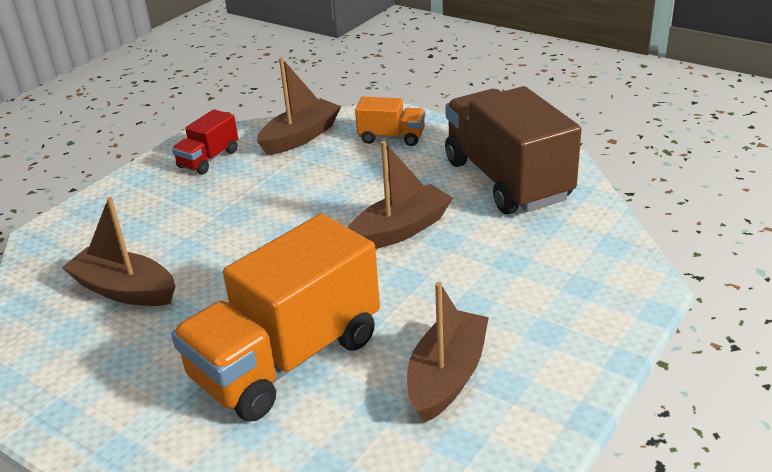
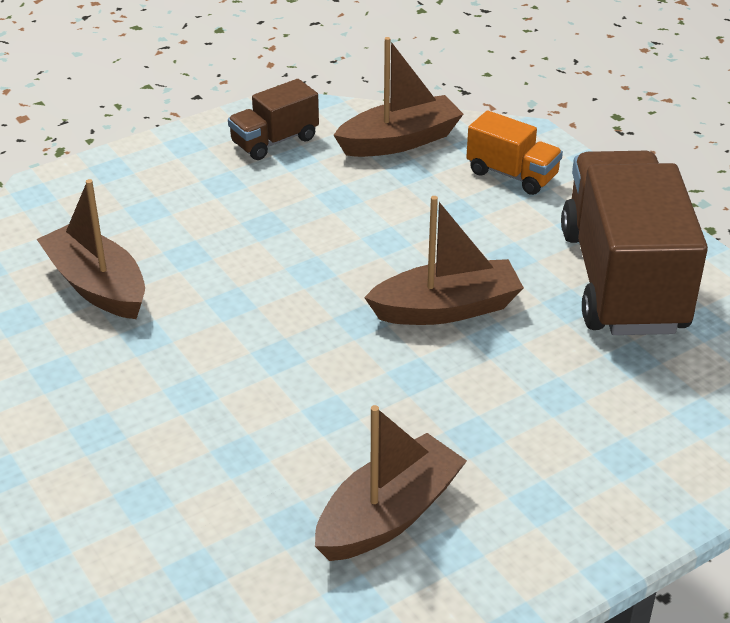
camera: 20 degrees right, 5 degrees up
(209, 159) = (274, 141): red truck -> brown truck
(287, 359) = (224, 430): orange truck -> none

